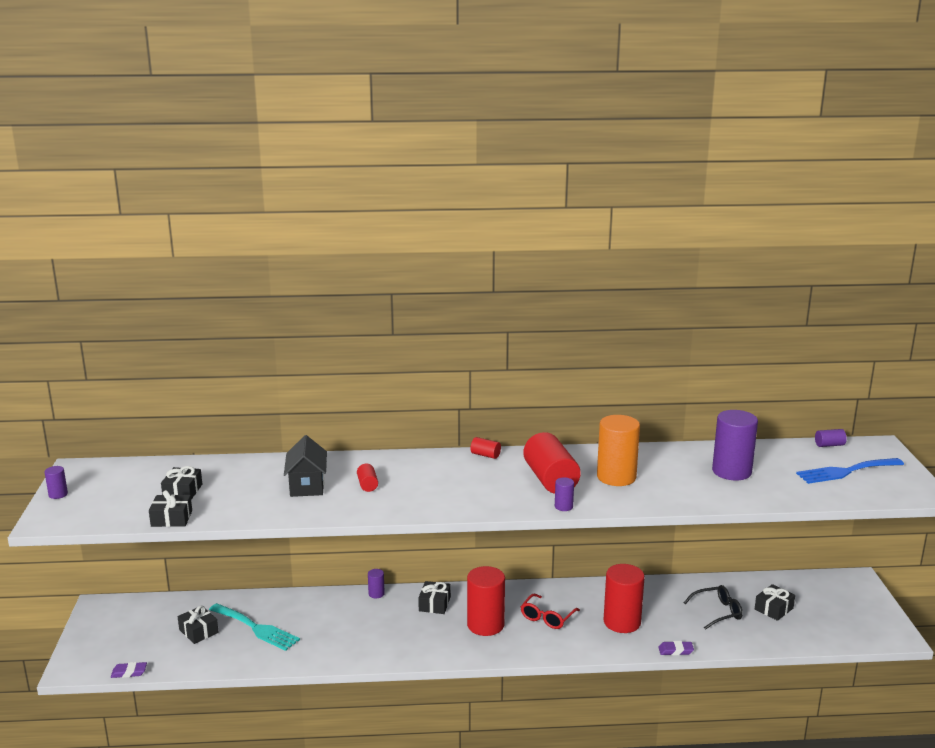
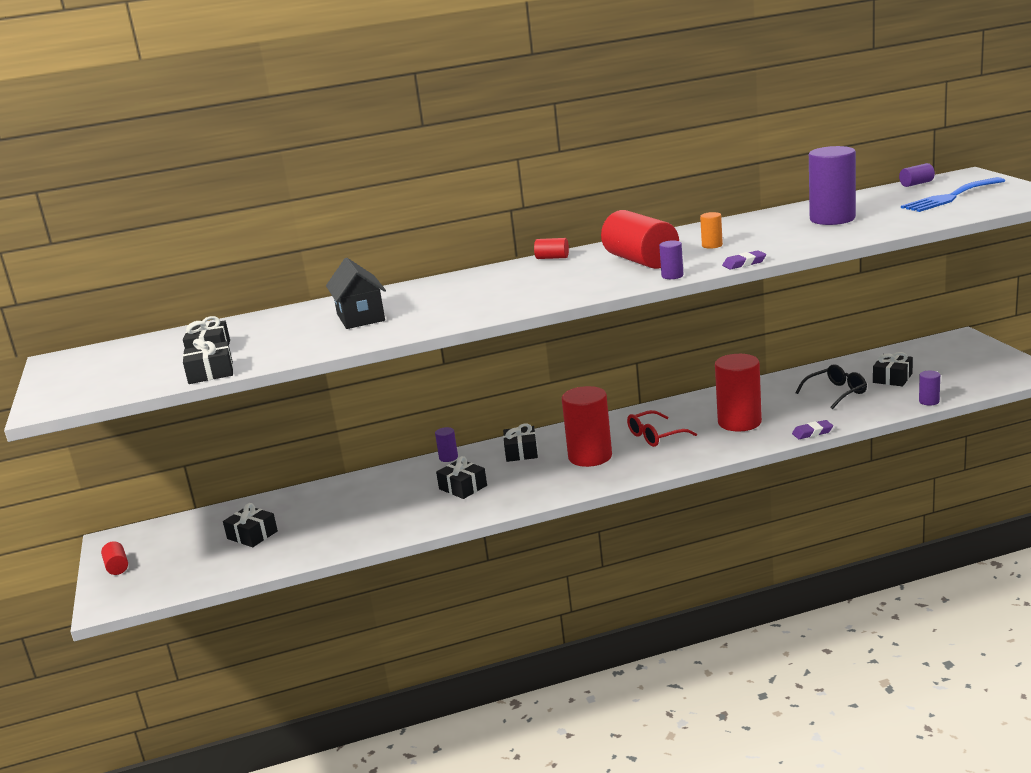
camera: 10 degrees left, 0 degrees up
(58, 494) = (49, 383): purple cylinder -> purple cylinder (929, 401)
(129, 672) = (184, 590): purple eraser -> purple eraser (744, 263)
(256, 628) = (322, 517): turquoise fork -> none
(367, 485) = (433, 303): red cylinder -> red cylinder (117, 567)
(373, 628) = (463, 487): none -> black gift
(547, 617) = (655, 436): red glasses -> red glasses turned 45 degrees clockwise
(616, 477) = (712, 245): orange cylinder -> orange cylinder, size x0.45

